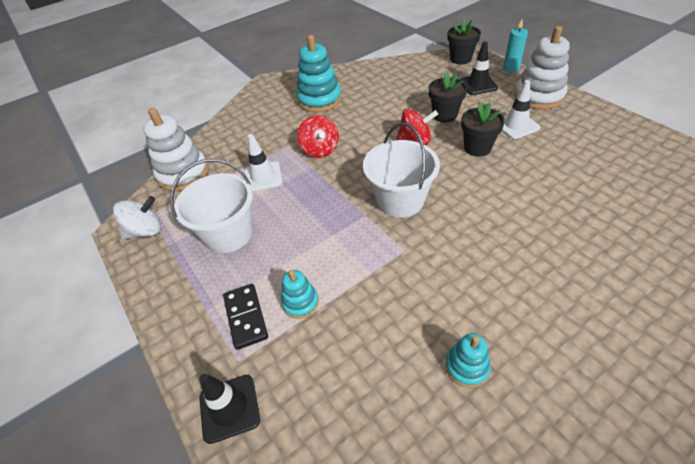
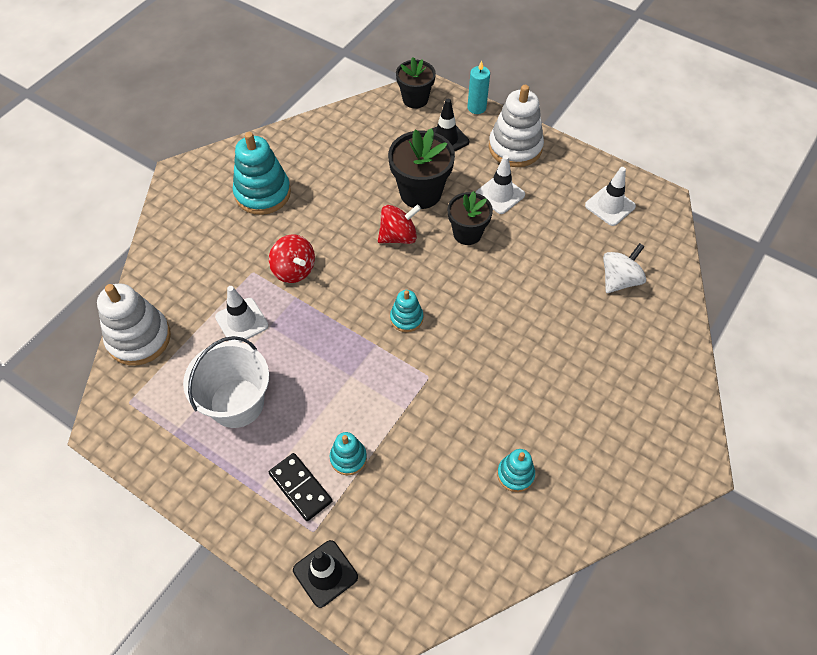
camera: 25 degrees left, 10 degrees up
(145, 231) = (135, 424): white spinning top -> white spinning top (619, 280)
(400, 200) = (406, 318): white bucket -> turquoise stacking toy
(444, 115) = (420, 193): black flower pot -> black flower pot, size x1.50
(625, 148) = (610, 206): none -> white traffic cone

